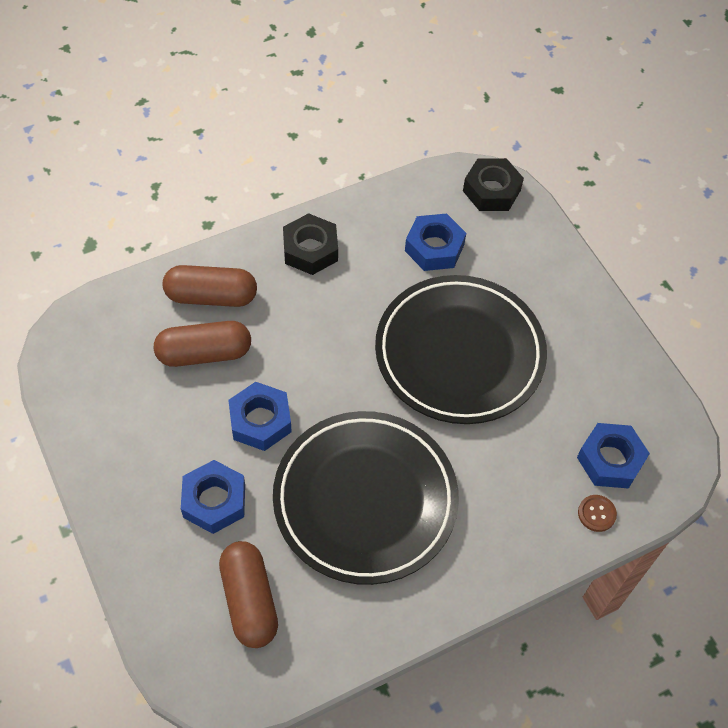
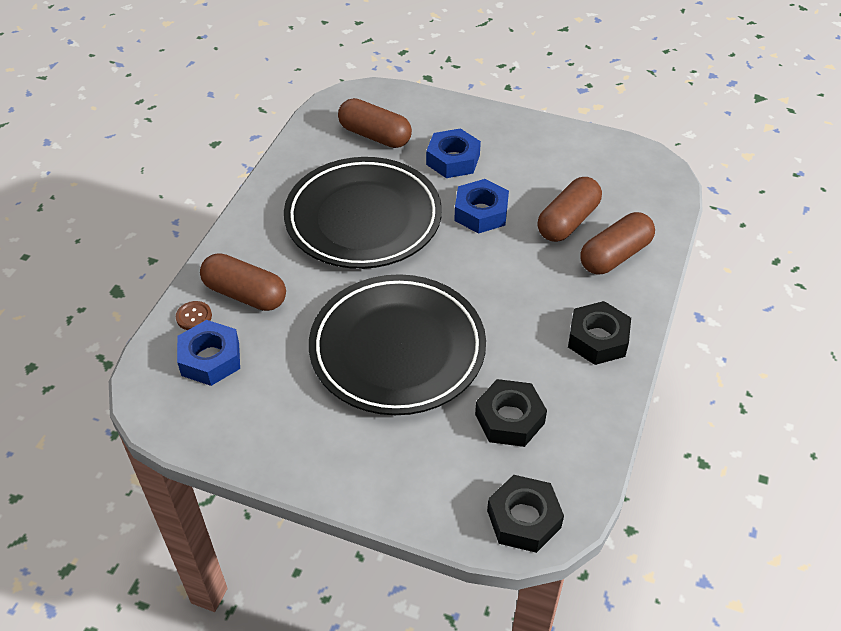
camera: 140 degrees right, 10 degrees down
(434, 248) = (509, 419): blue nut -> black nut
(536, 502) = (245, 294): none -> brown capsule

